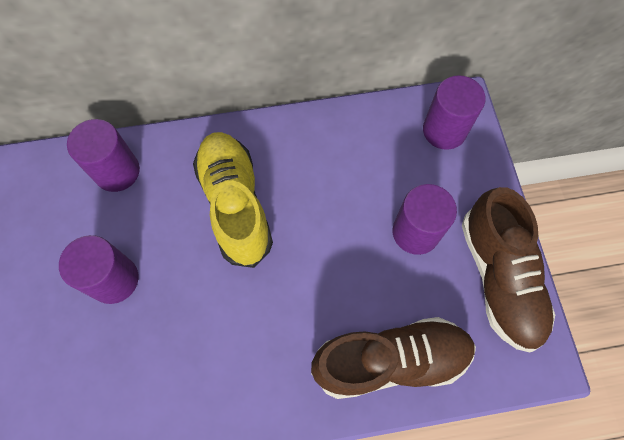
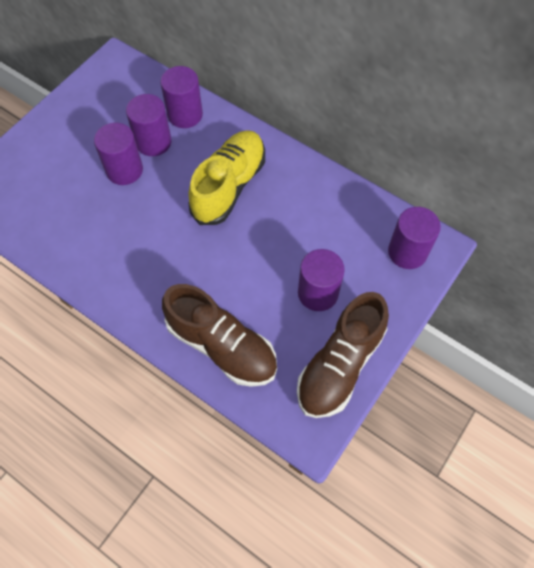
camera: 45 degrees right, 5 degrees down
(114, 225) = (153, 142): none -> purple cylinder

